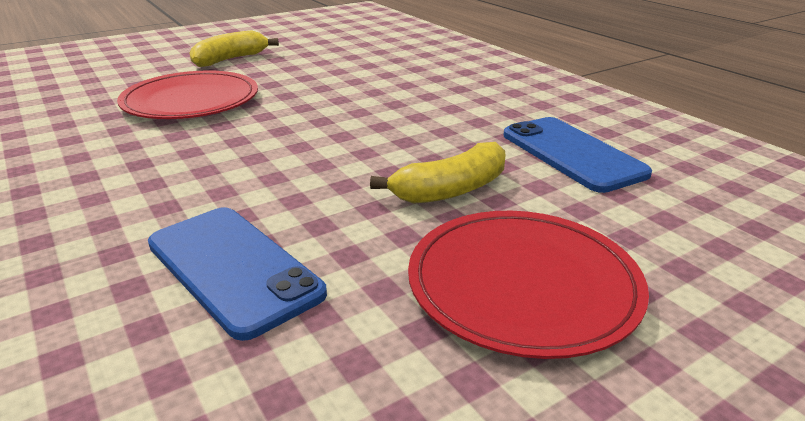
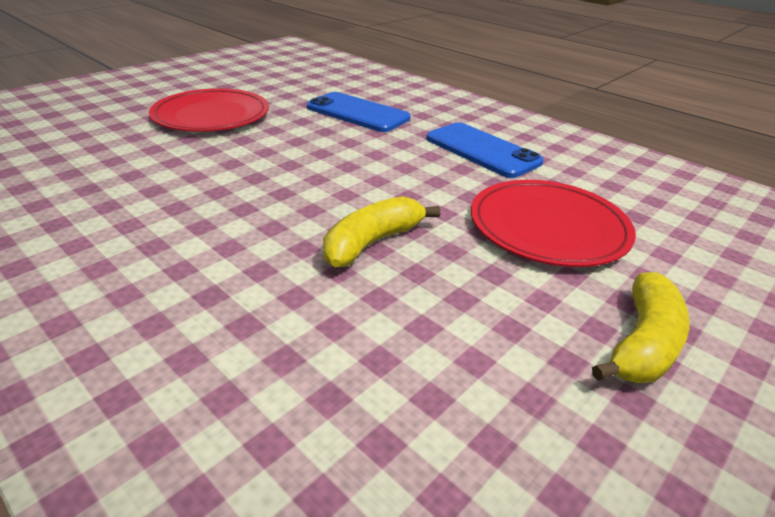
camera: 165 degrees right, 5 degrees up
(451, 190) = (242, 154): yellow banana -> yellow banana (372, 242)
(572, 154) = (122, 191): blue phone -> blue phone (482, 150)

